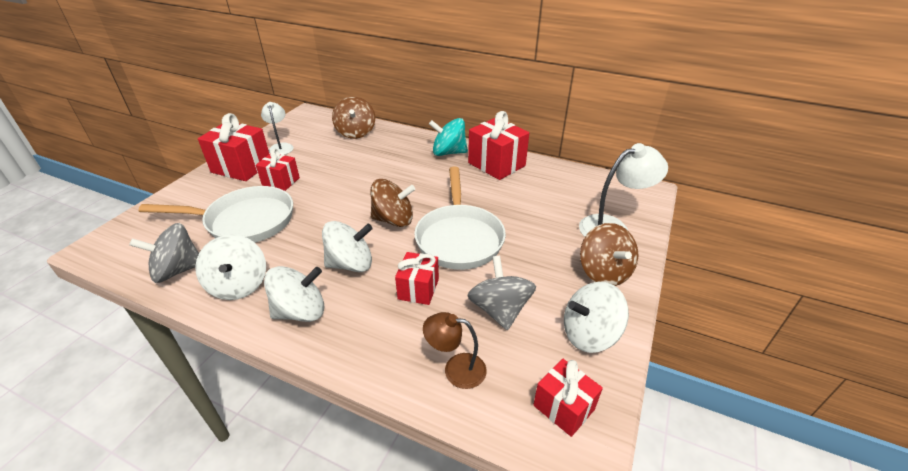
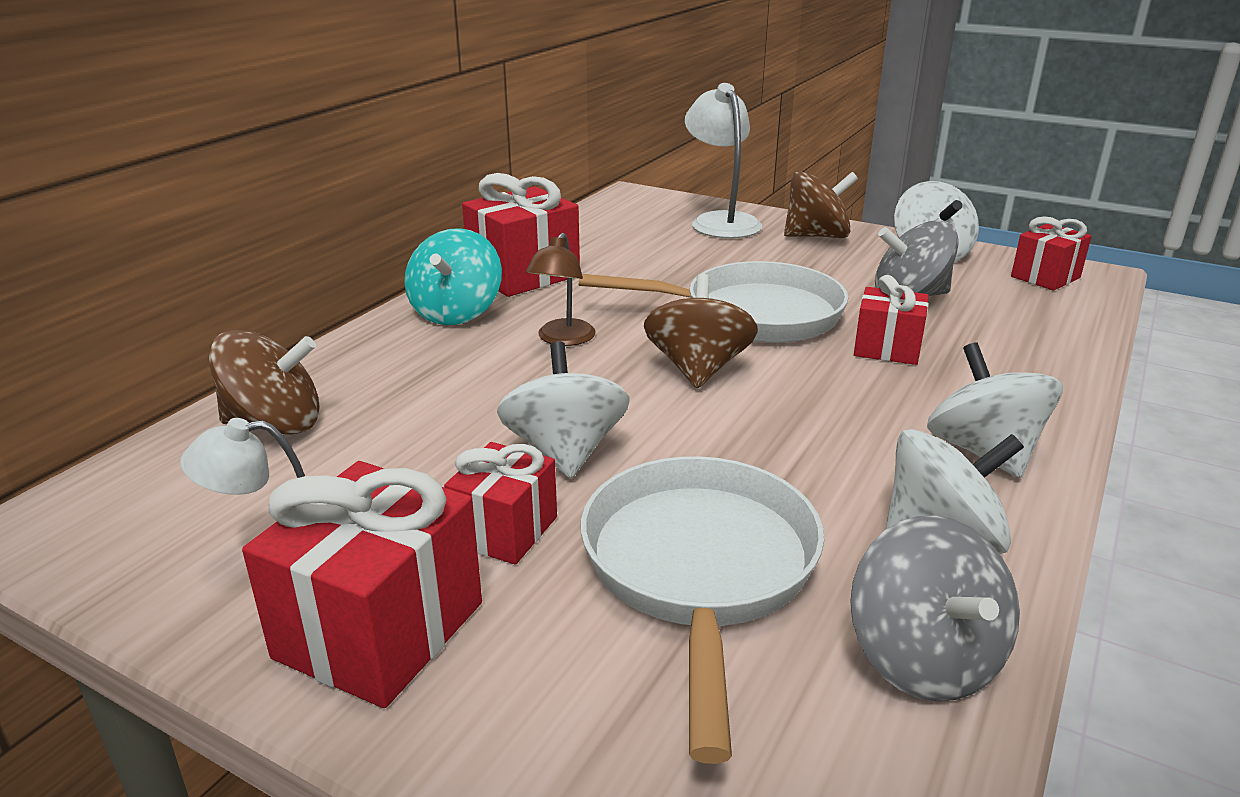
camera: 85 degrees left, 10 degrees down
(351, 264) = (840, 408): white spinning top -> white spinning top (565, 452)
(456, 369) = (1029, 328): brown lamp -> brown lamp (562, 339)

